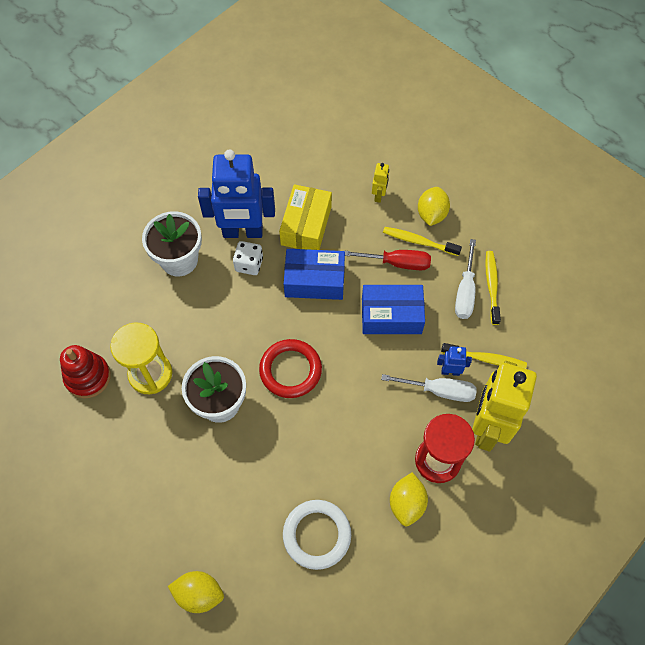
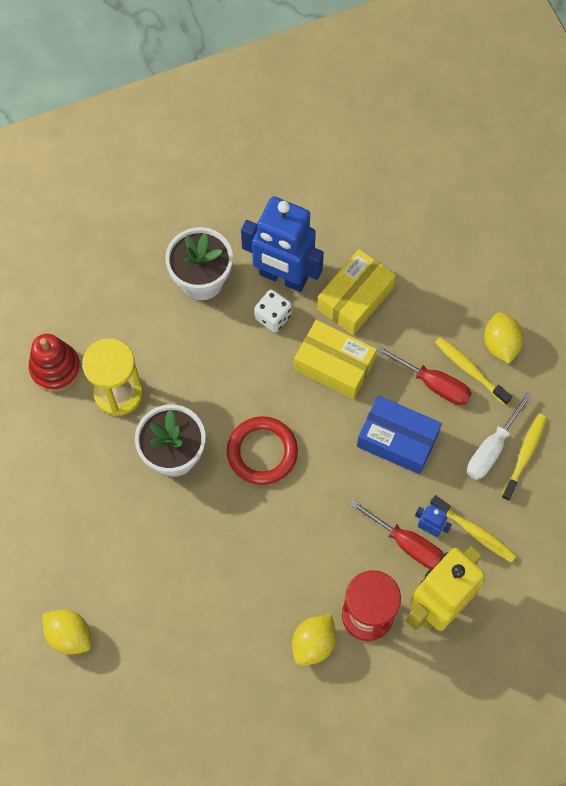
camera: 25 degrees right, 5 degrees up
(314, 280) = (334, 365): blue box -> yellow box
(317, 535) = (208, 632): white ring -> none
(379, 195) = (452, 297): yellow robot -> none
(431, 214) = (500, 344): yellow lemon -> yellow lemon turned 45 degrees counterclockwise
(439, 390) = (406, 543): white screwdriver -> red screwdriver

